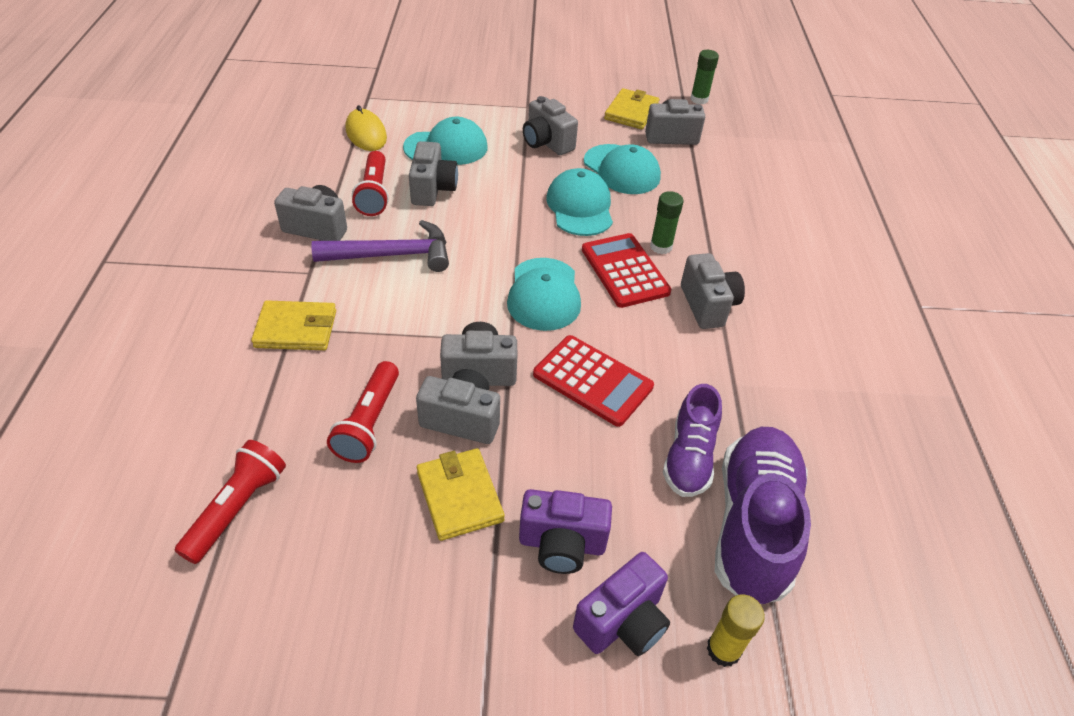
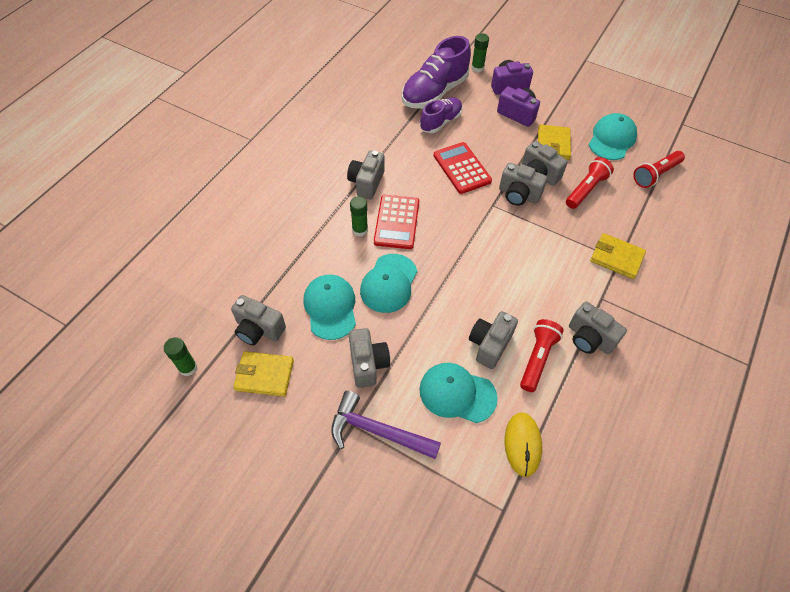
camera: 150 degrees left, 10 degrees up
(392, 255) = (541, 291): purple hammer -> purple hammer (377, 431)
(544, 294) = (457, 225): turquoise cap -> turquoise cap (612, 139)
(631, 112) = (264, 375): yellow wallet -> yellow wallet turned 45 degrees clockwise
(723, 649) = (477, 68): yellow glue stick -> green glue stick

